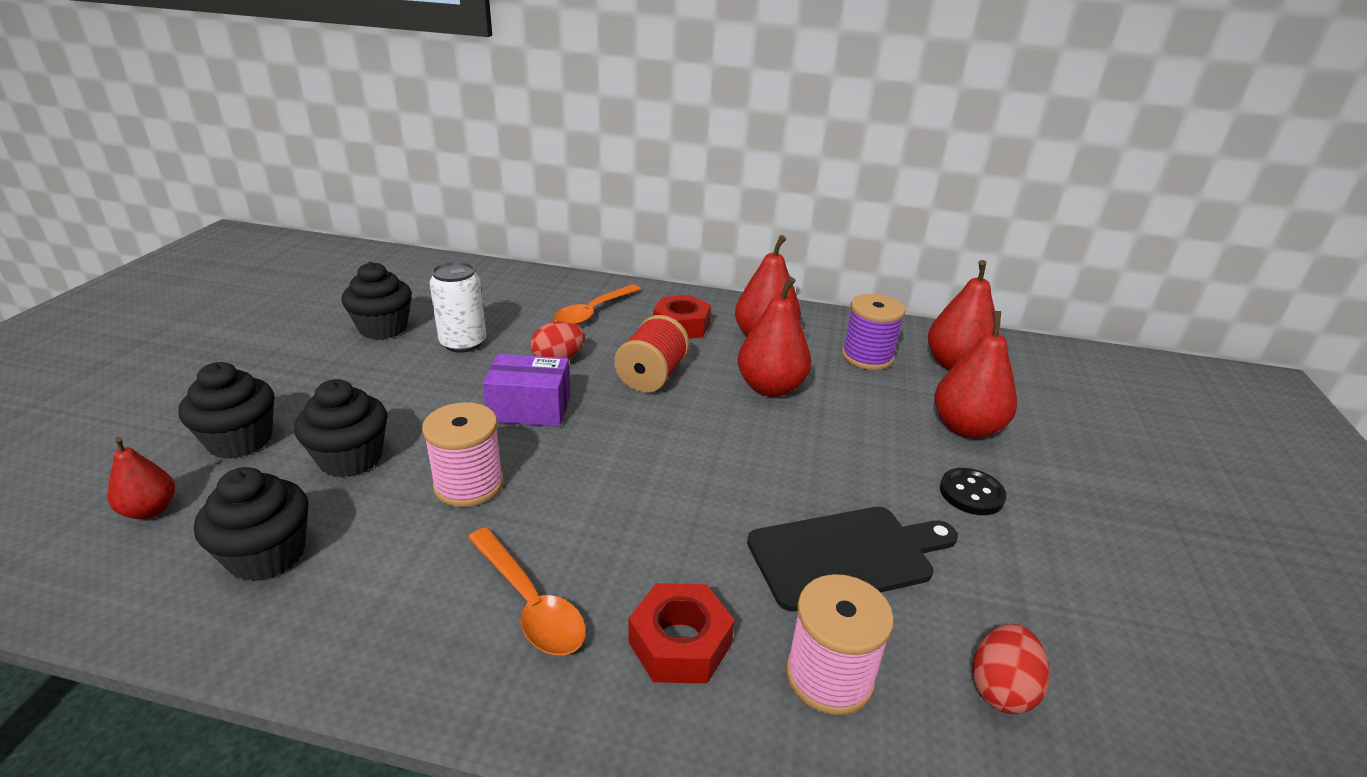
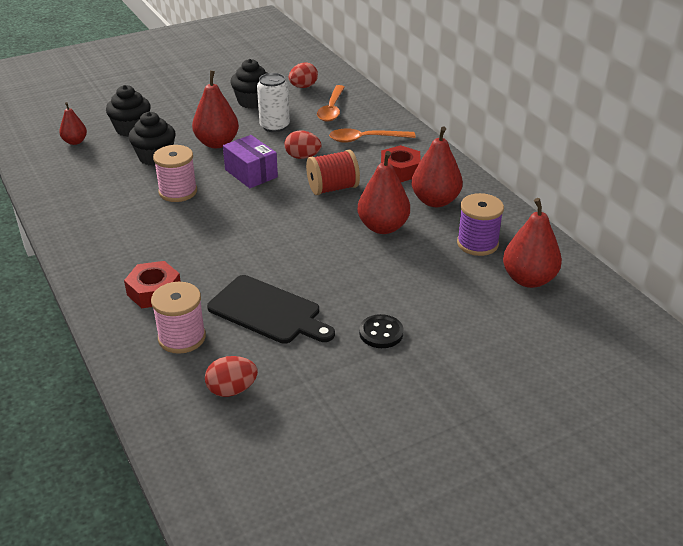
camera: 50 degrees right, 5 degrees up
(267, 555) = (84, 178): black cupcake -> none
(424, 288) = (303, 87): none -> red egg
(530, 603) = (131, 246): orange spoon -> orange spoon (332, 109)
(966, 428) = (451, 309): red pear -> red pear (217, 143)

